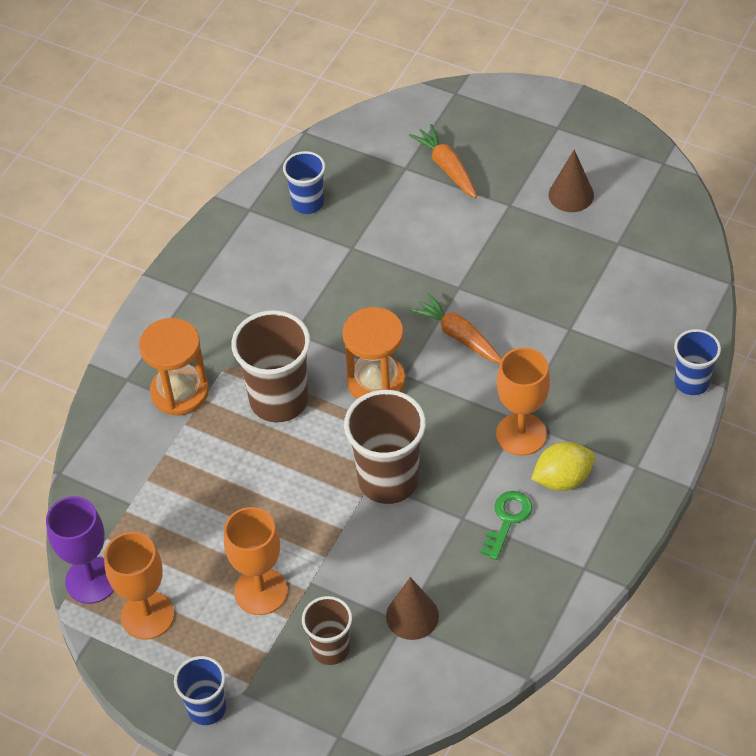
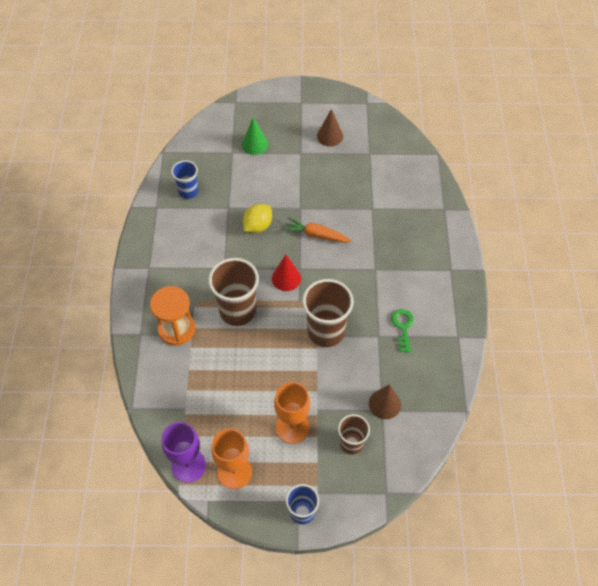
camera: 30 degrees left, 5 degrees up
(376, 381) = (286, 278): orange hourglass -> red cone
(447, 167) = (255, 144): orange carrot -> green cone
(521, 434) = (381, 276): orange goblet -> none
(562, 479) = (418, 292): yellow lemon -> yellow lemon (258, 226)
(691, 382) = (451, 213): blue cup -> none

